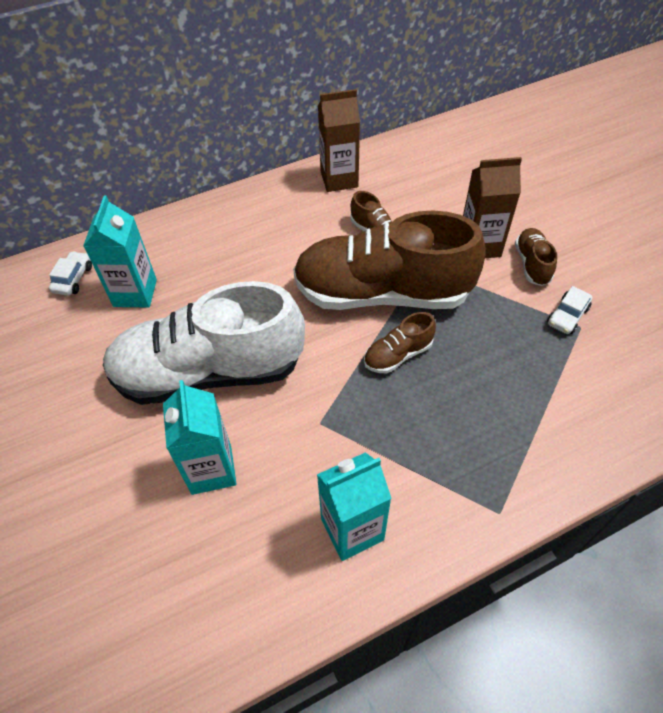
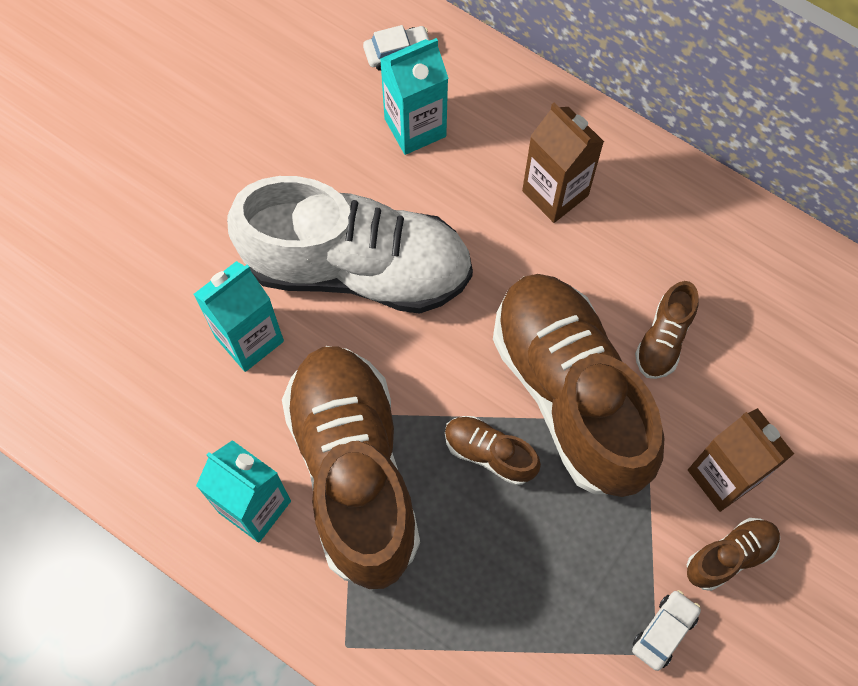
camera: 60 degrees right, 15 degrees up
(209, 372) = (357, 268): white shoe -> white shoe turned 135 degrees clockwise
(339, 179) = (737, 244): brown carton -> brown carton (555, 193)
(363, 444) = (354, 472): none -> brown shoe
(567, 316) = (664, 631): white car -> white car turned 120 degrees clockwise

